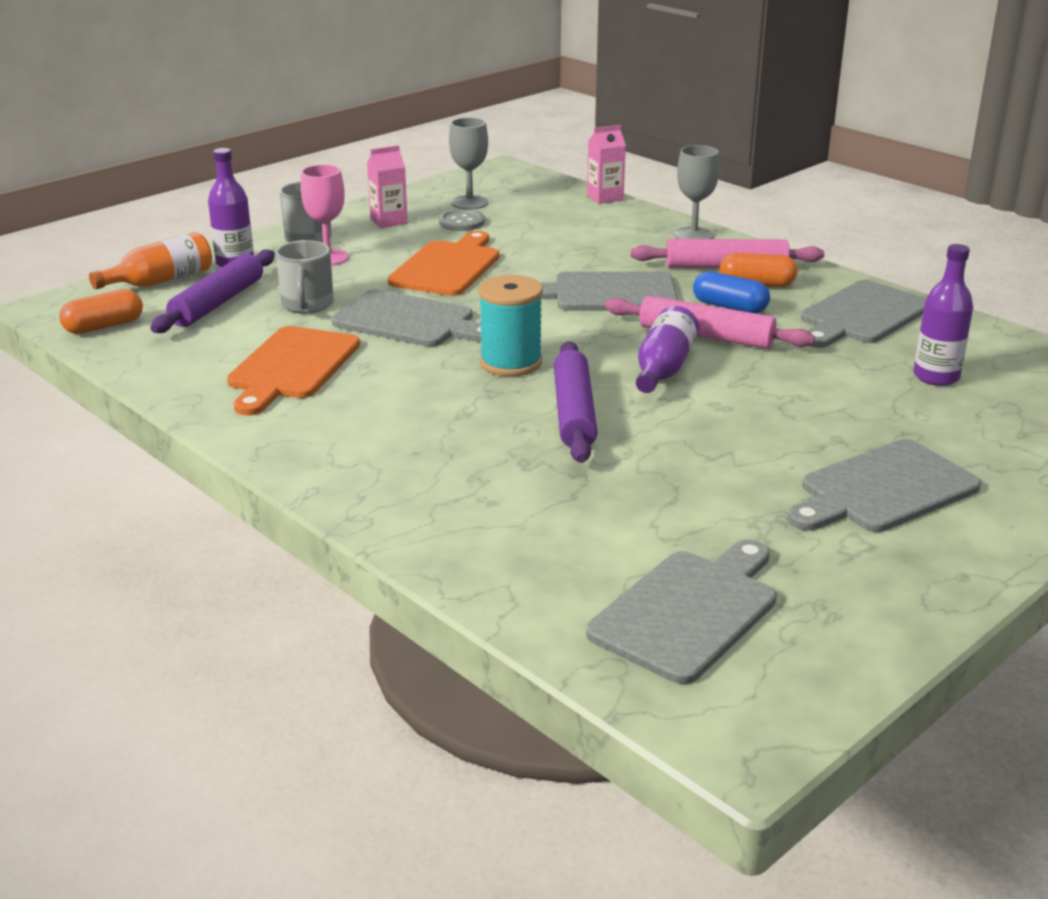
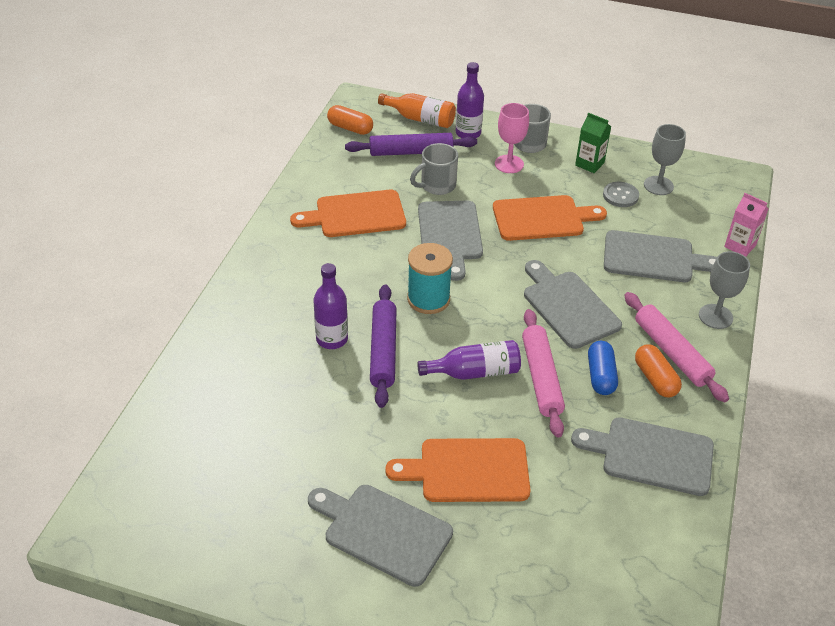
camera: 60 degrees right, 15 degrees up
(388, 221) = (589, 164): pink carton -> green carton
(574, 413) = (383, 351): purple rolling pin -> purple rolling pin turned 60 degrees counterclockwise
(688, 611) = (192, 474): grey cutting board -> grey cutting board (653, 258)
(818, 413) = (468, 470): none -> orange cutting board
(936, 377) = (576, 525): purple bottle -> purple bottle (332, 339)

